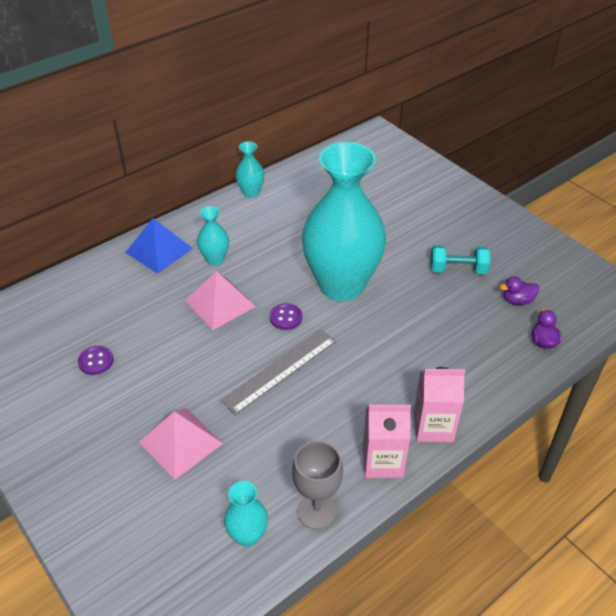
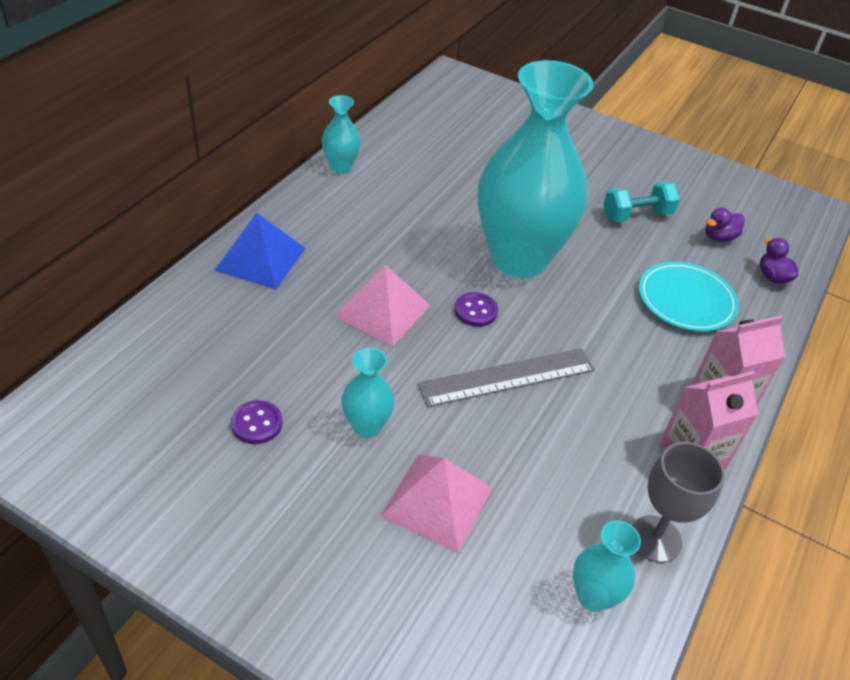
camera: 25 degrees left, 0 degrees up
(215, 259) = (343, 257): turquoise vase -> turquoise vase (367, 426)
(280, 370) = (507, 377): grey ruler -> grey ruler turned 45 degrees clockwise
(455, 344) = (686, 300): none -> turquoise plate

